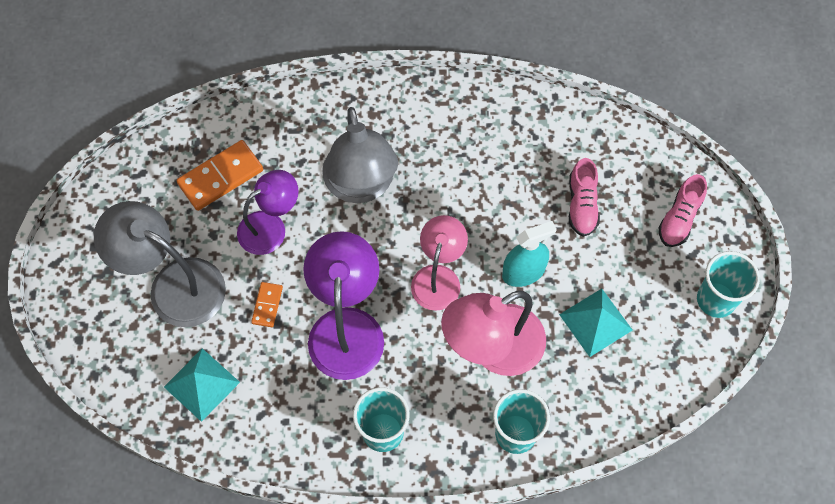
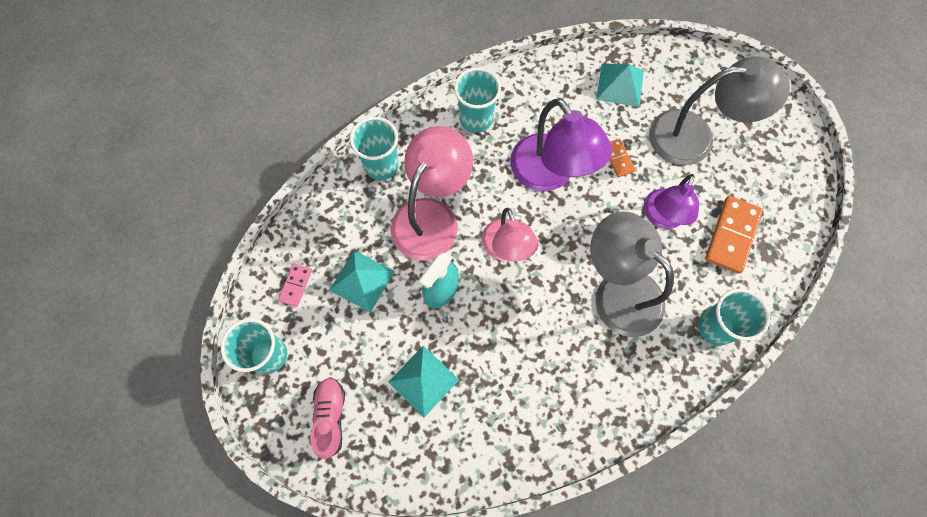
camera: 150 degrees right, 5 degrees up
(299, 115) = (715, 327): none -> turquoise cup
(582, 205) = (423, 380): pink shoe -> turquoise pyramid
(663, 352) = (296, 285): none -> pink domino

